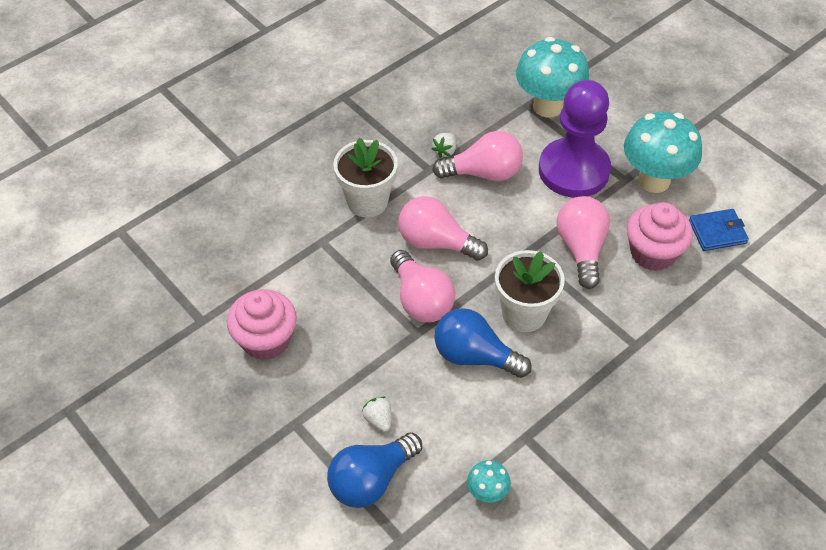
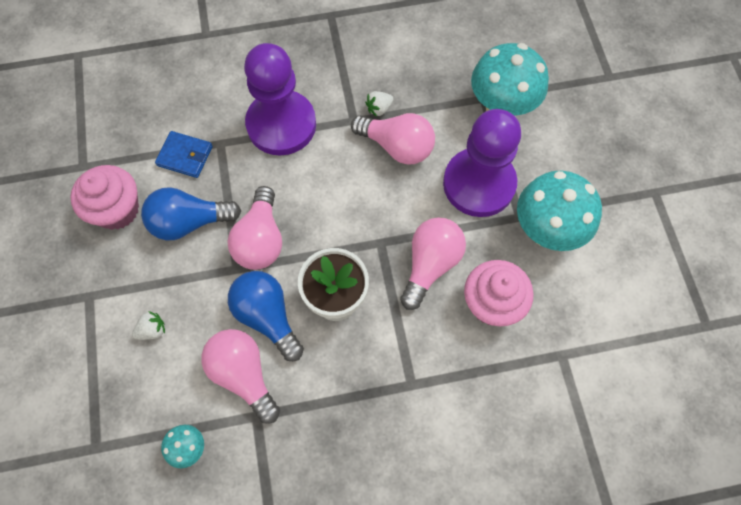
camera: 30 degrees right, 15 degrees up
(367, 201) = (281, 124): white flower pot -> purple pawn
(371, 480) = (110, 380): blue light bulb -> blue light bulb (189, 222)
(378, 419) = (152, 330): white strawberry -> white strawberry turned 60 degrees clockwise
(436, 242) = (310, 192): pink light bulb -> pink light bulb (243, 374)
(717, 232) = (568, 314): blue wallet -> blue wallet (185, 156)

